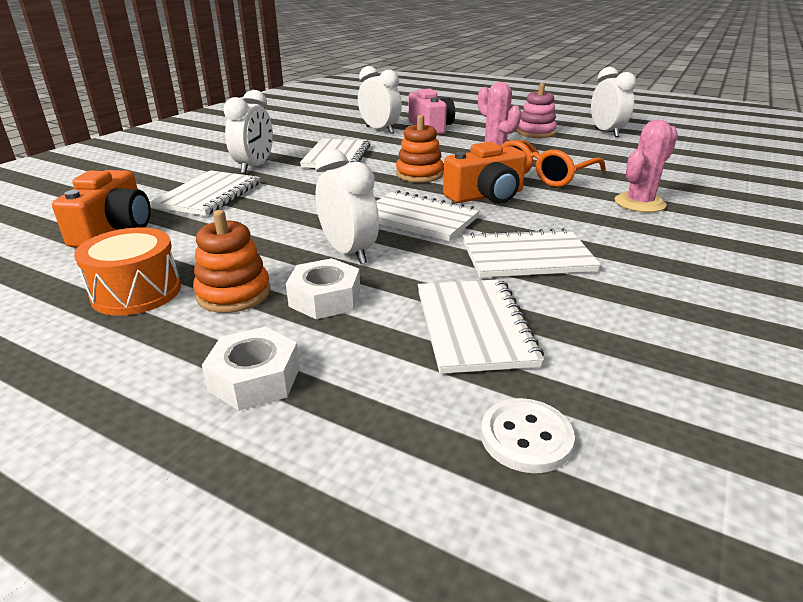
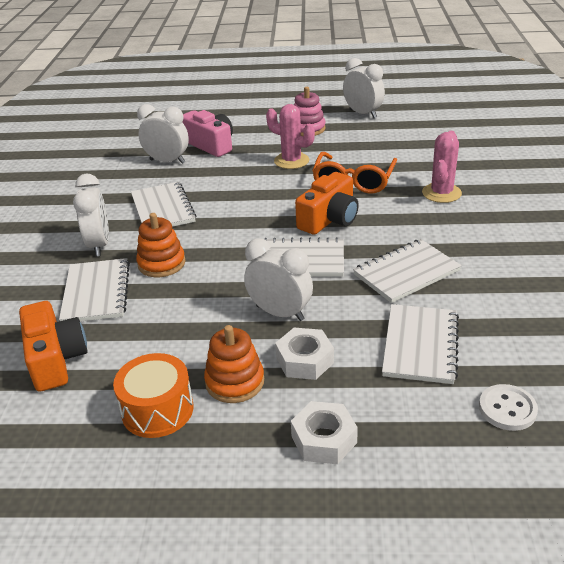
camera: 25 degrees left, 5 degrees up
(419, 174) = (256, 210): orange stacking toy -> orange stacking toy (161, 263)
(474, 327) = (420, 345): white notebook -> white notebook turned 45 degrees clockwise

